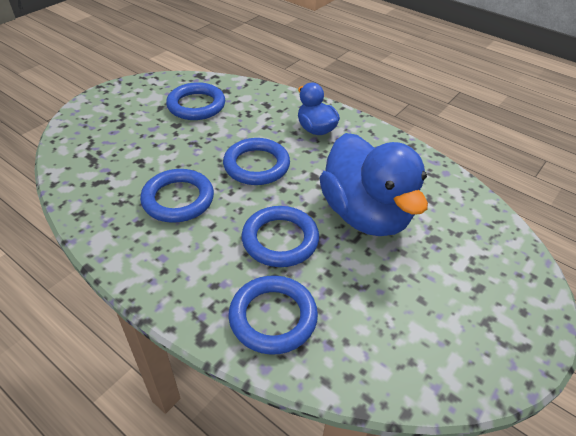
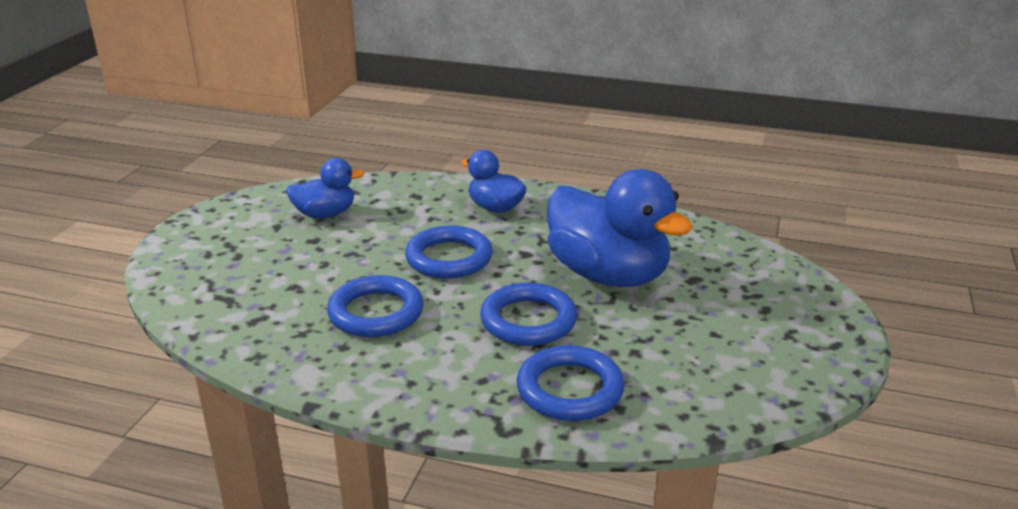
camera: 20 degrees left, 15 degrees down
(196, 105) = (325, 214): blue ring -> blue duck

